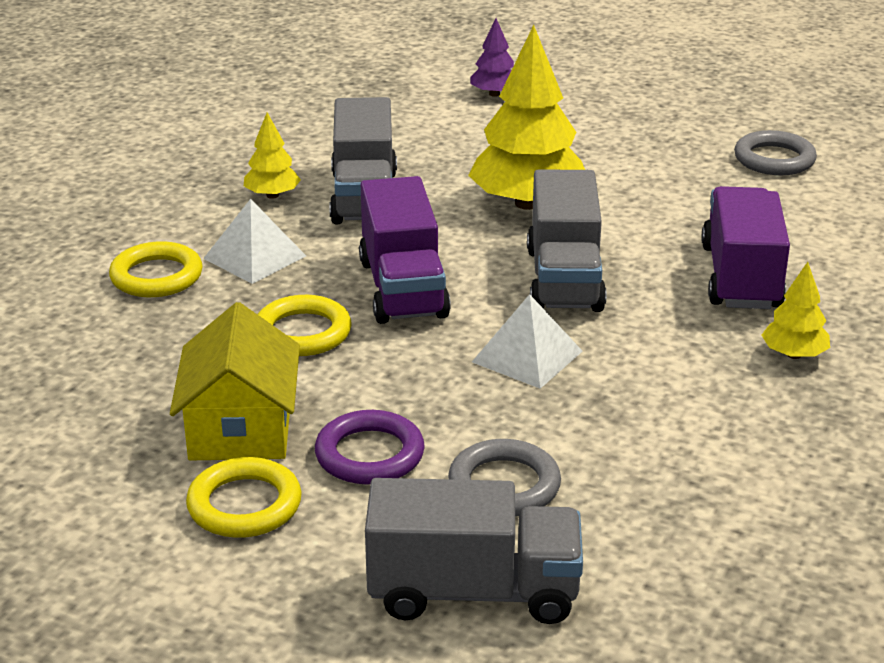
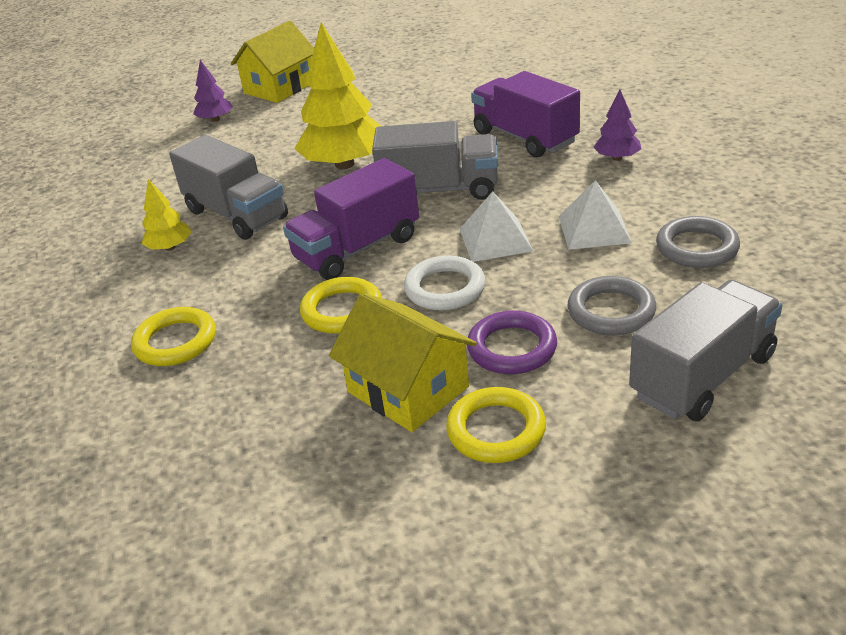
camera: 40 degrees left, 5 degrees up
(254, 257) = (226, 288): white pyramid -> white pyramid (594, 229)
(403, 288) = (357, 249): purple truck -> purple truck turned 105 degrees clockwise
(409, 369) = (445, 288): none -> white ring
(564, 279) = (439, 190): grey truck -> grey truck turned 45 degrees counterclockwise
(603, 91) = (279, 87): none -> yellow house
(774, 159) = (435, 76): grey ring -> grey ring (697, 247)
(794, 354) = (617, 158): yellow tree -> purple tree

